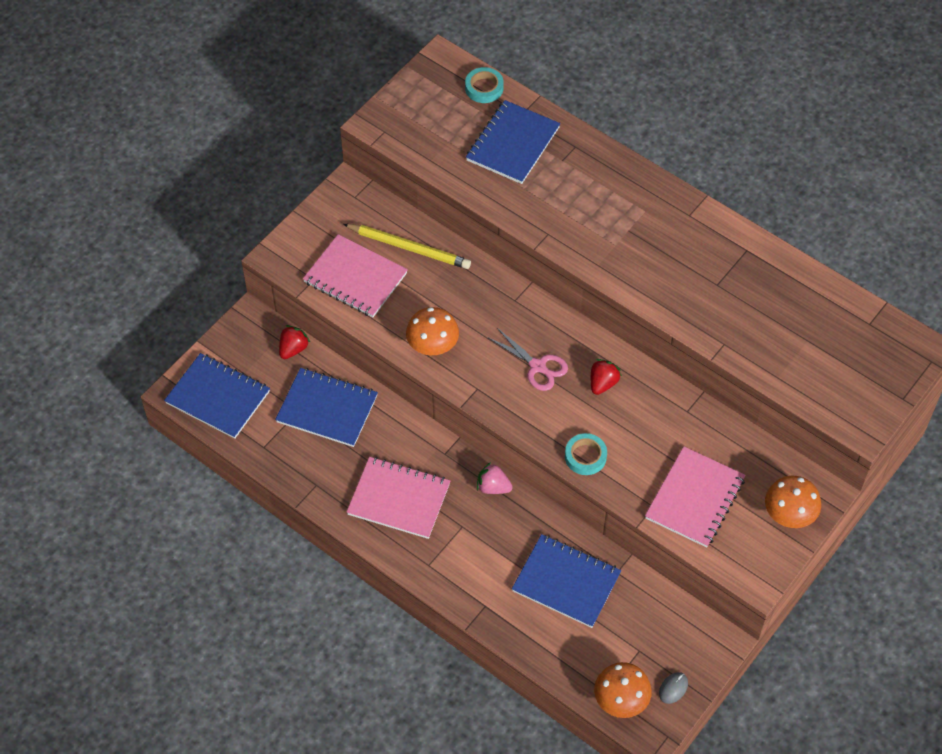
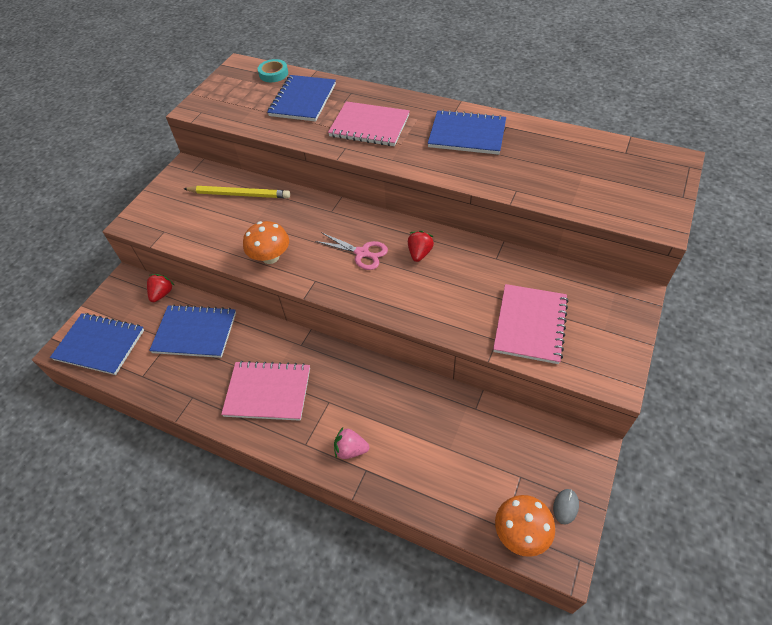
camera: 10 degrees left, 5 degrees down
(355, 278) = (198, 223): pink notebook -> pink notebook (369, 126)
(493, 487) = (348, 362): pink strawberry -> pink strawberry (351, 449)
(566, 582) = (434, 429): blue notebook -> blue notebook (467, 134)
(585, 456) = (423, 312): turquoise tape -> none
(789, 514) = (617, 318): orange mushroom -> none

